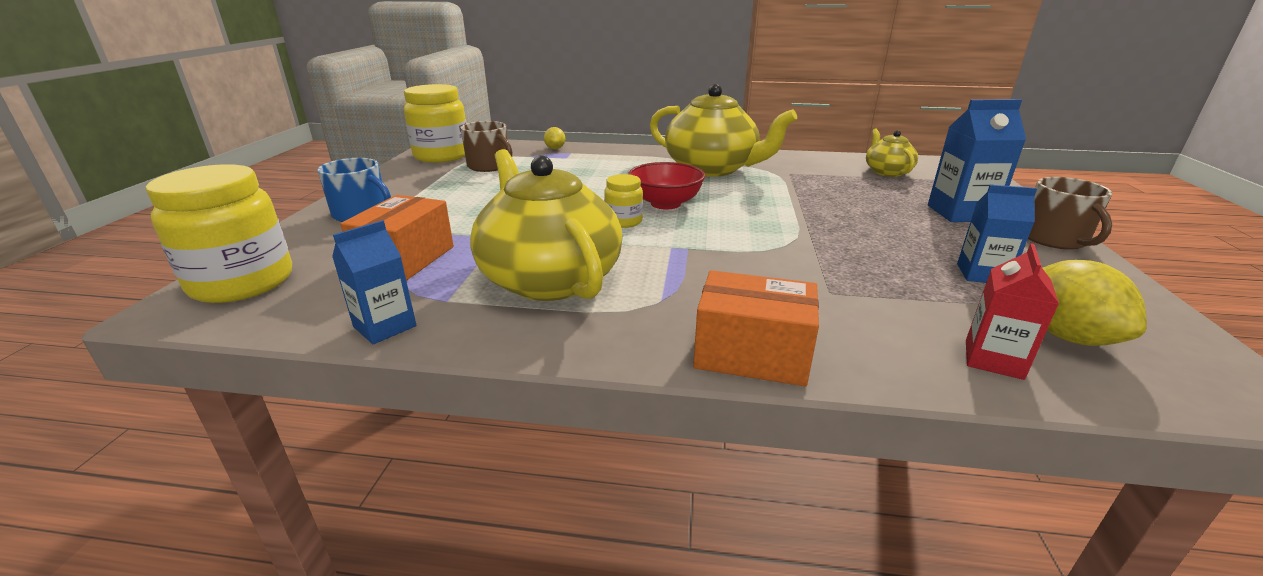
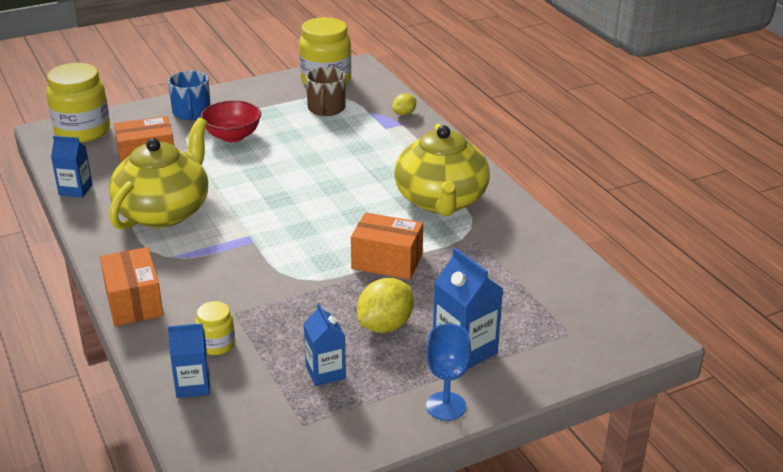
camera: 55 degrees right, 5 degrees up
(623, 221) = (275, 203): yellow jar -> yellow jar (217, 344)
(665, 204) = (328, 207): red bowl -> red bowl (232, 136)
(790, 205) = (387, 261): none -> orange box
(887, 172) = (552, 293): yellow teapot -> none
(993, 359) = (193, 385): red carton -> blue carton
(1054, 239) = (446, 406): brown mug -> blue goblet
(1066, 336) = (249, 413): yellow lemon -> yellow lemon (385, 325)

